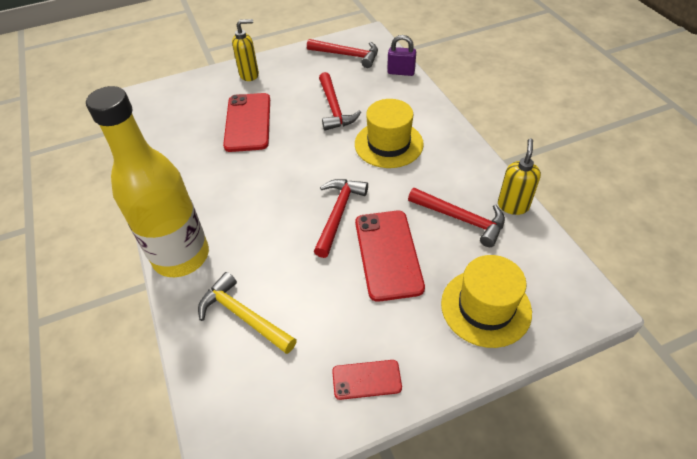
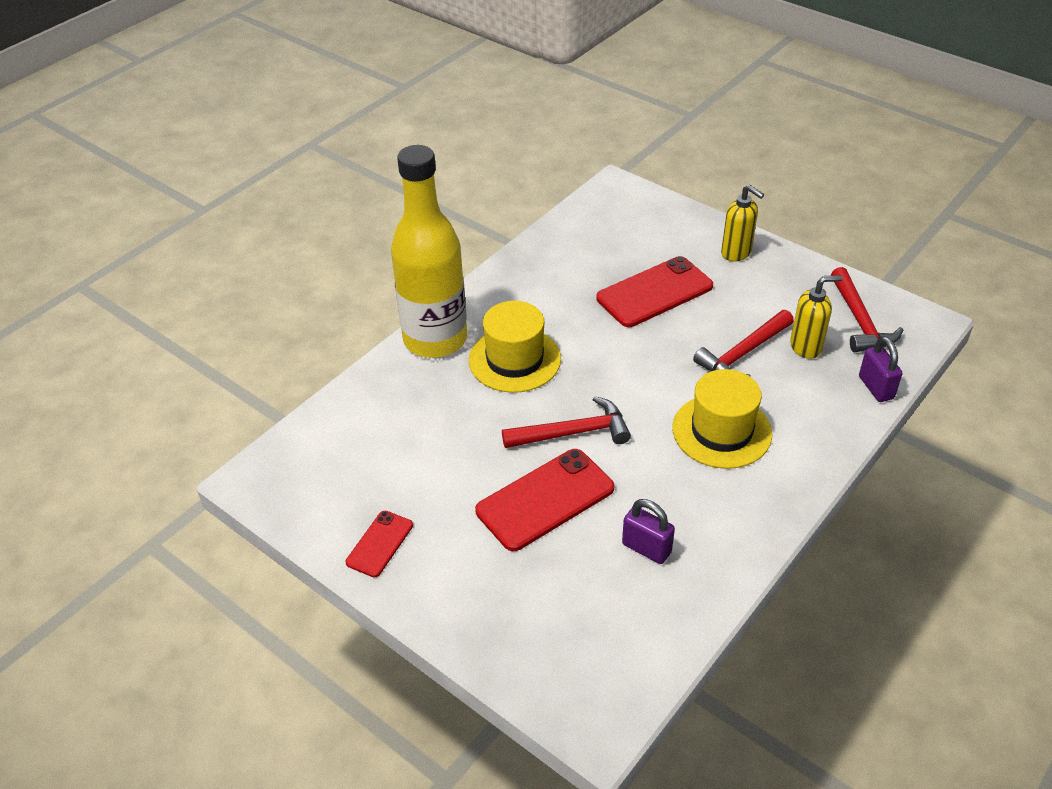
camera: 60 degrees right, 5 degrees down
(244, 316) = (396, 419): yellow hammer -> none
(366, 379) = (380, 544): red phone -> red phone turned 60 degrees clockwise
(461, 219) = (646, 548): red hammer -> purple padlock
(485, 307) = (527, 616): yellow hat -> yellow hat (514, 359)
(513, 205) = (709, 595): yellow soap dispenser -> yellow soap dispenser (806, 347)

